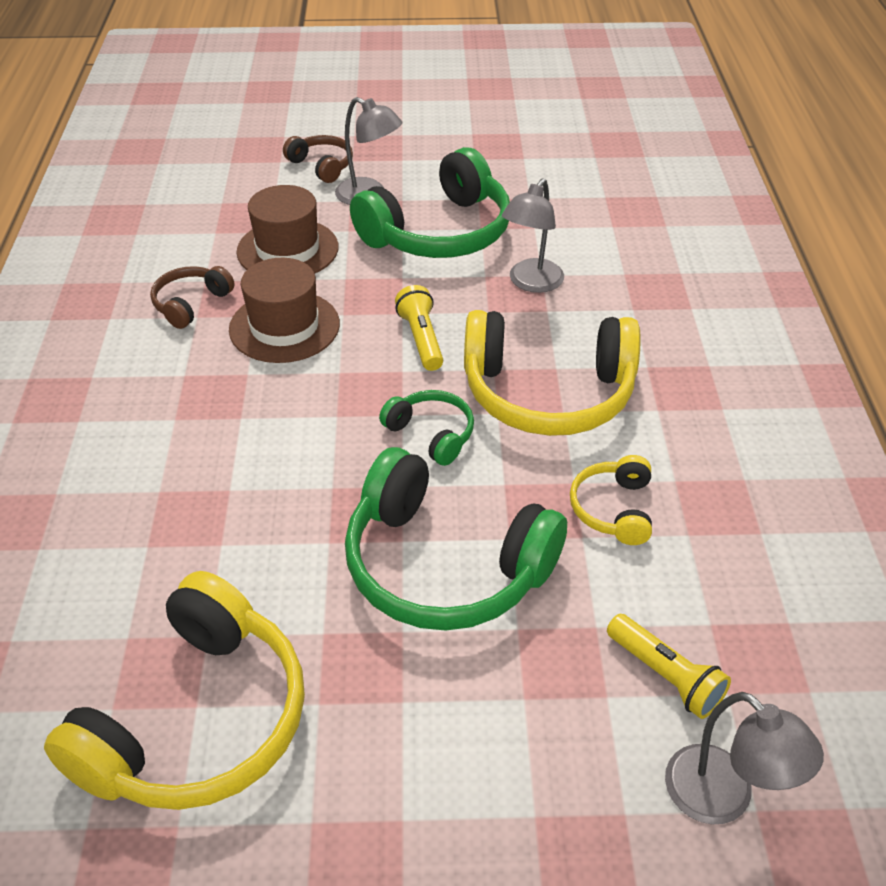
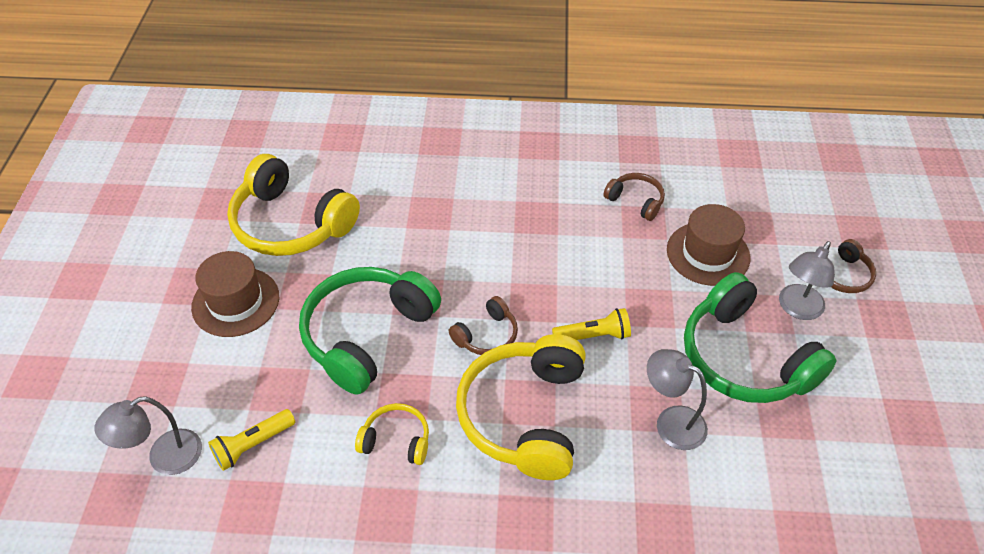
camera: 95 degrees right, 5 degrees up
(284, 327) = (609, 253): brown hat -> brown hat (235, 302)
(431, 434) = (487, 335): green headphones -> brown headphones

